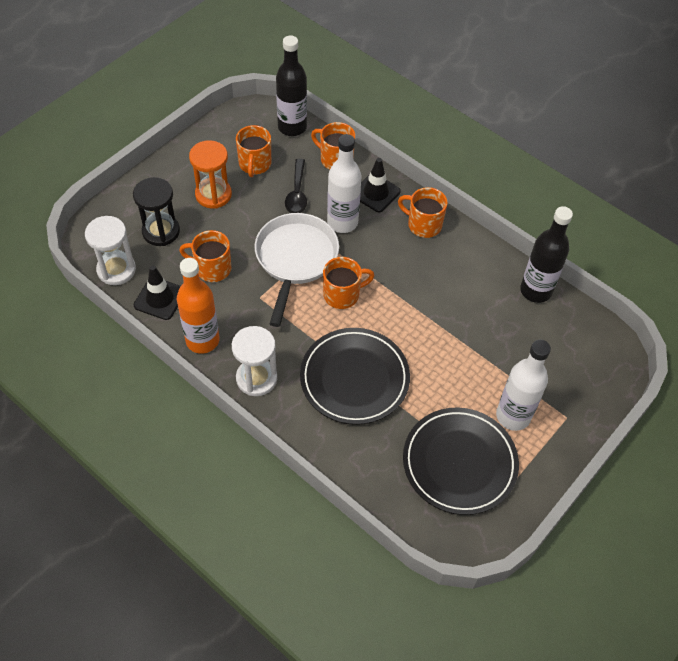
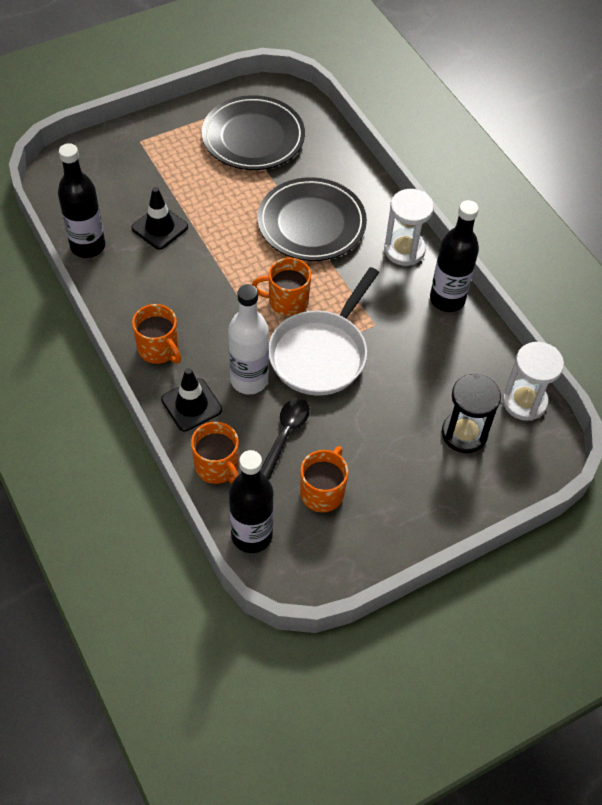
camera: 160 degrees left, 0 degrees up
(160, 298) = (482, 355): black traffic cone -> black traffic cone (160, 227)
(202, 340) = (447, 299): orange bottle -> black bottle
(212, 268) = (416, 371): orange mug -> none
(213, 194) = (388, 464): orange hourglass -> none
(513, 416) = (185, 155): white bottle -> none

